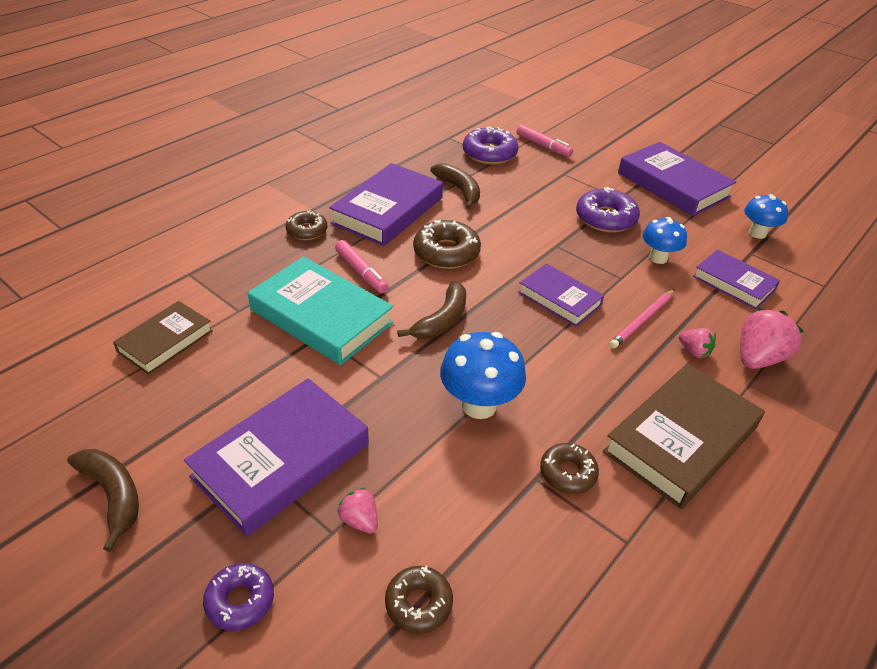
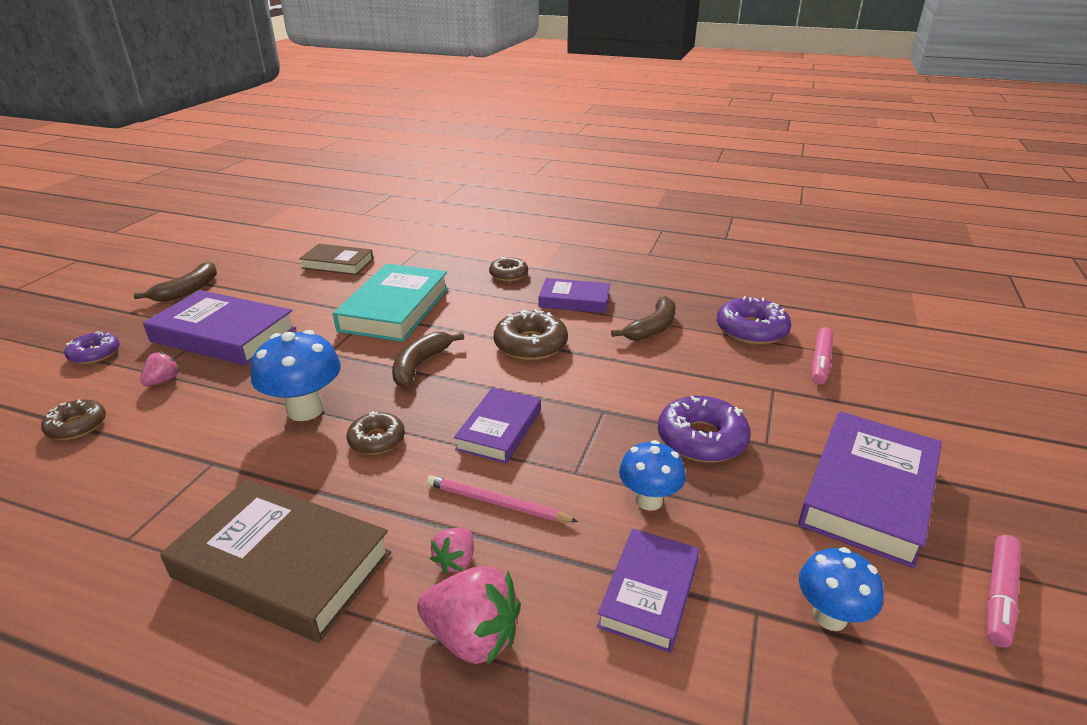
camera: 70 degrees right, 10 degrees down
(361, 272) = (467, 311): pink marker -> pink marker (999, 596)
(388, 210) = (574, 300): purple book -> purple book, size x0.61
(442, 320) = (420, 365): brown banana -> brown banana turned 105 degrees clockwise
(568, 473) = (220, 481): brown donut -> brown donut (377, 440)

